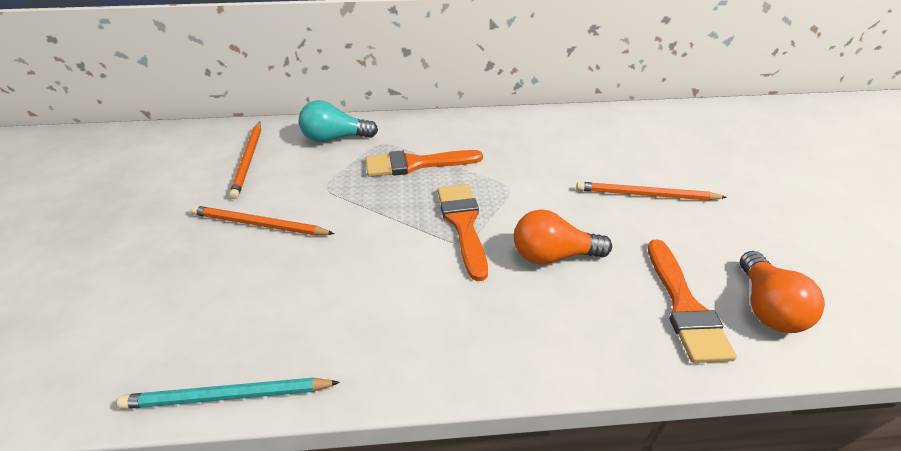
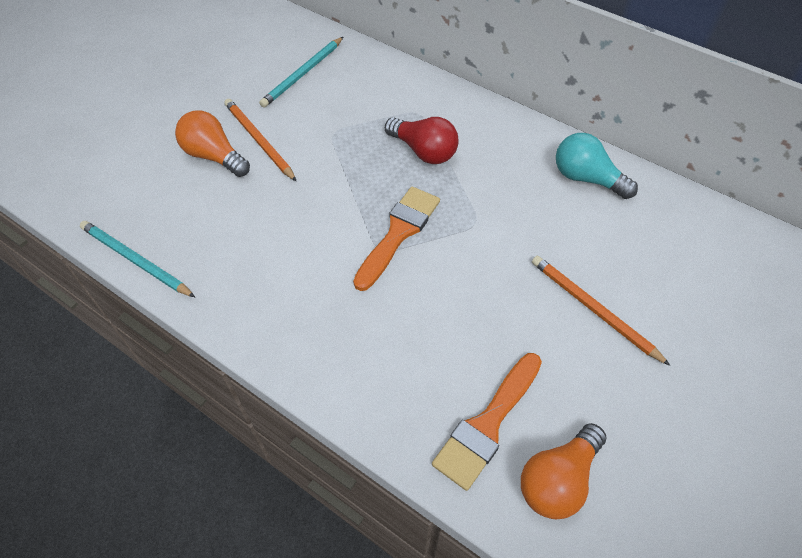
camera: 40 degrees right, 15 degrees up
(248, 160) = (303, 74): orange pencil -> turquoise pencil
(334, 138) = (386, 86): turquoise light bulb -> turquoise light bulb (586, 178)
(416, 164) = (424, 151): orange brush -> red light bulb
(553, 256) = (436, 308): orange light bulb -> orange light bulb (214, 156)

